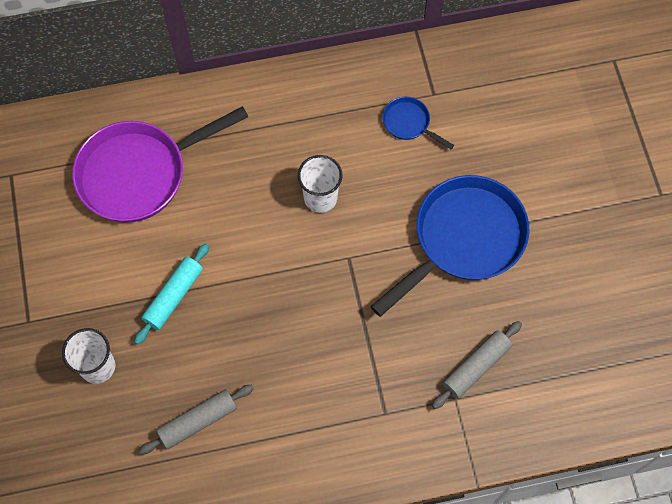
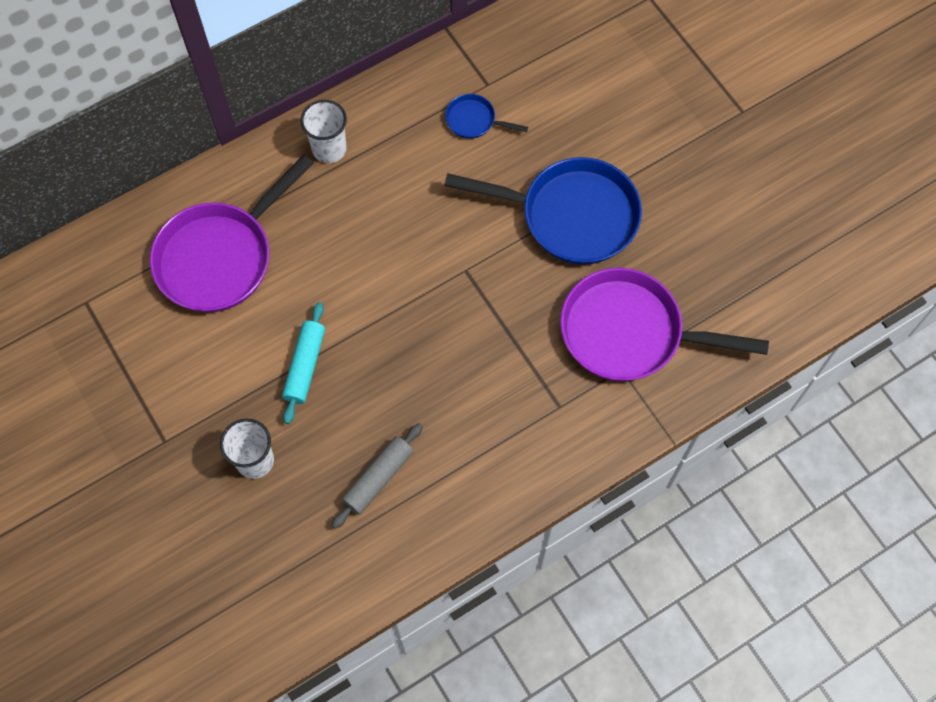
camera: 20 degrees left, 0 degrees up
(320, 198) = (415, 221): white cup -> white cup (329, 149)
(463, 239) = (571, 215): blue pan -> blue pan turned 75 degrees clockwise
(476, 367) = (629, 332): grey rolling pin -> purple pan

